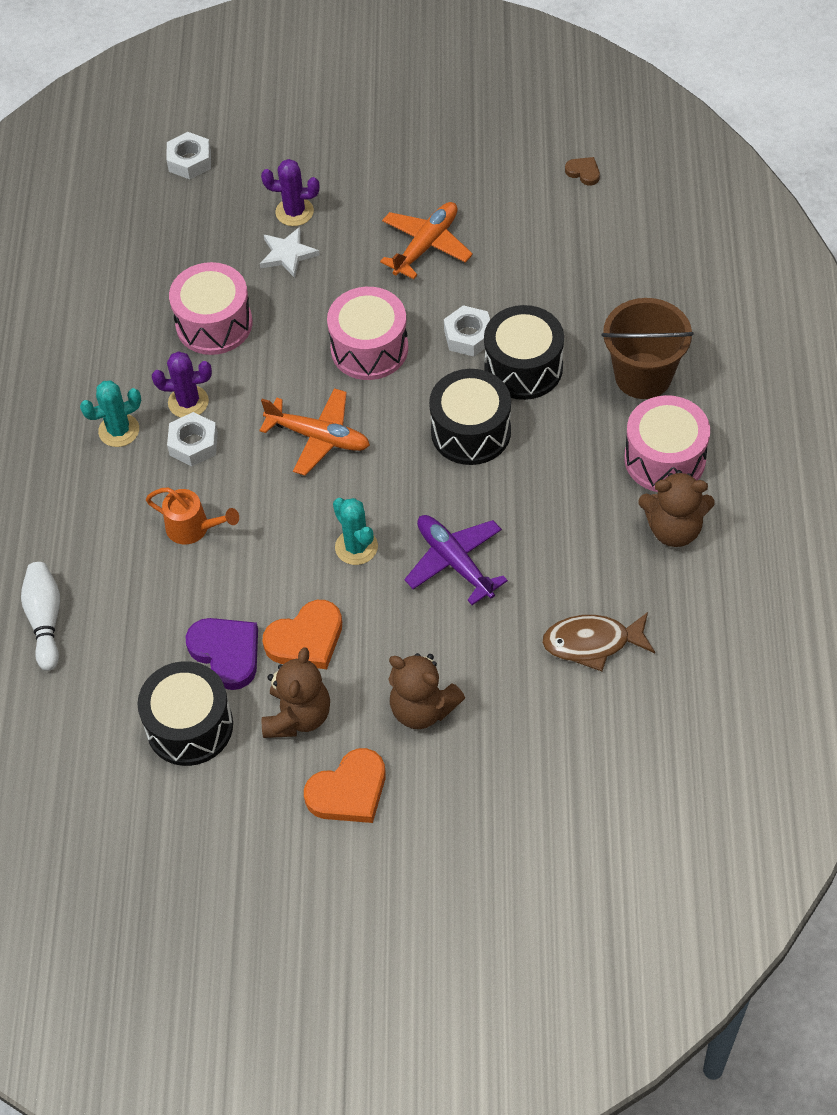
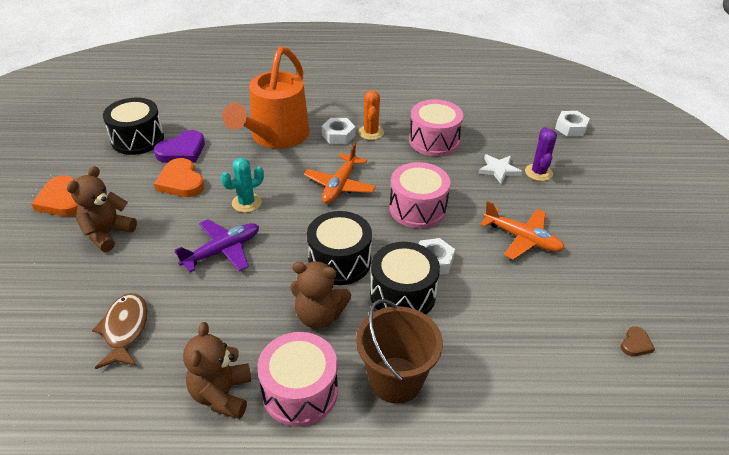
camera: 85 degrees right, 15 degrees down
(45, 620) = (225, 91): white bowling pin -> none
(119, 430) = (350, 109): turquoise cactus -> none
(188, 402) = (371, 132): purple cactus -> orange cactus
(194, 528) = (275, 137): orange watering can -> orange watering can, size x2.23
(298, 716) = (126, 179): brown teddy bear -> brown teddy bear (319, 315)

